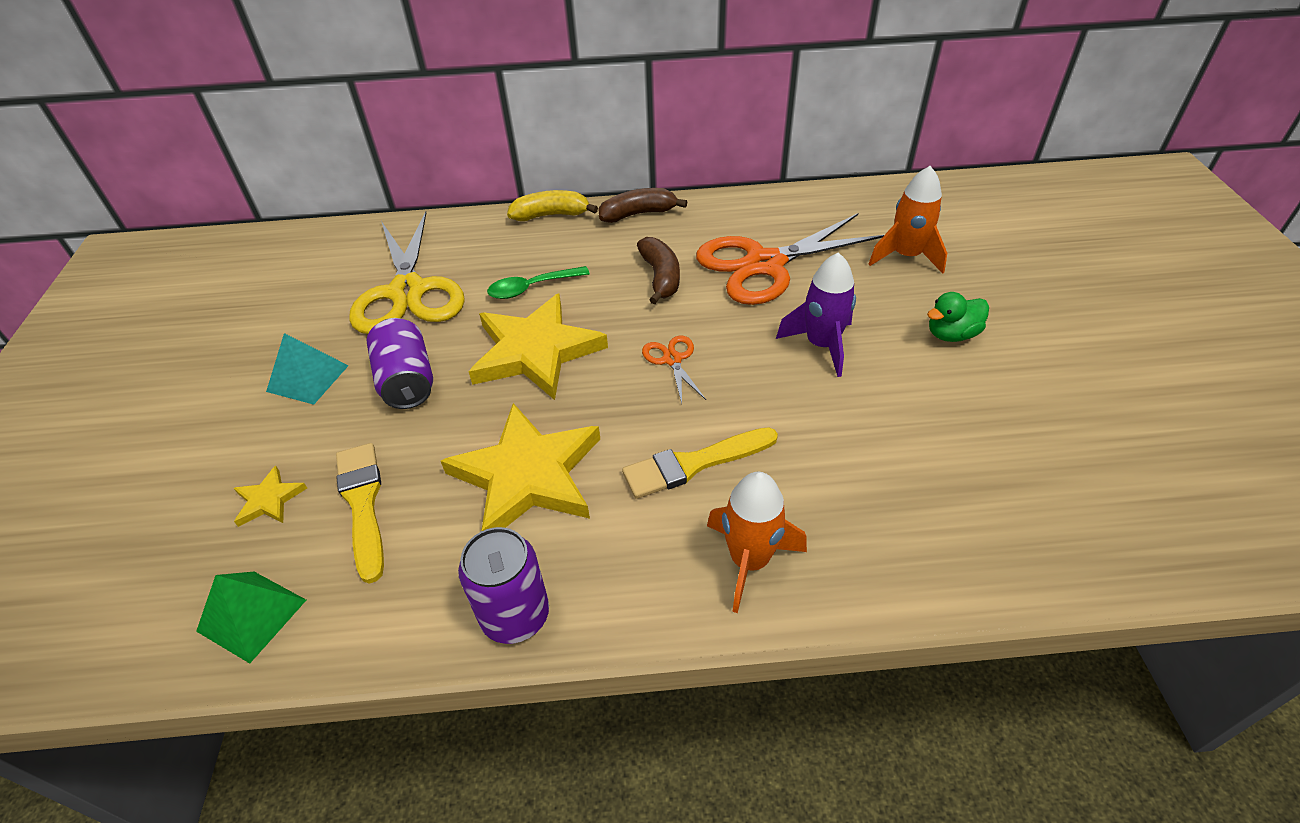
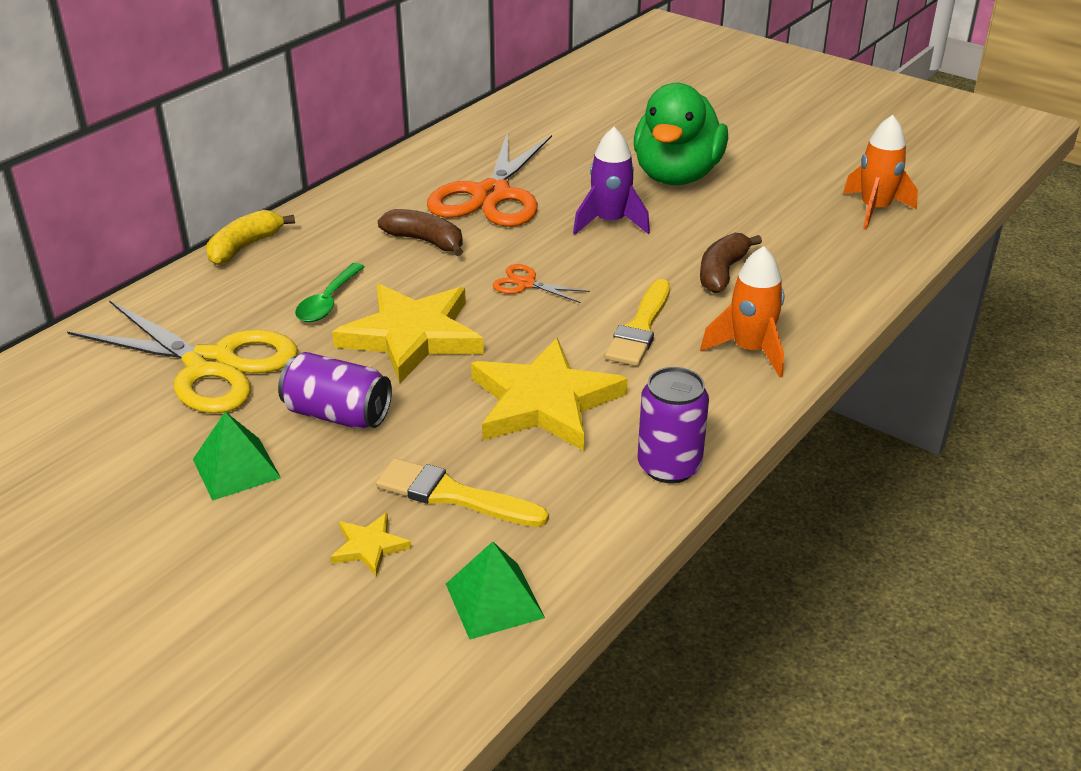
camera: 50 degrees left, 10 degrees down
(307, 378) = (236, 468): turquoise pyramid -> green pyramid
(638, 214) = (327, 210): brown banana -> brown banana (722, 272)
(906, 256) = (580, 145): orange rocket -> orange rocket (874, 210)
(951, 334) = (676, 176): green duck -> green duck, size x2.22

